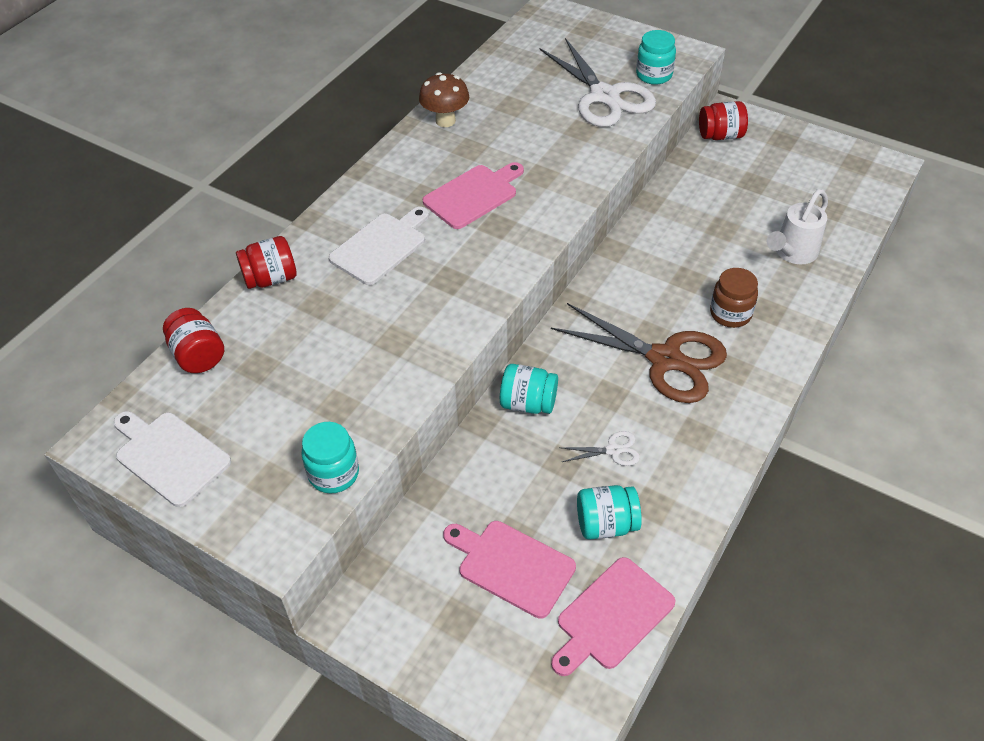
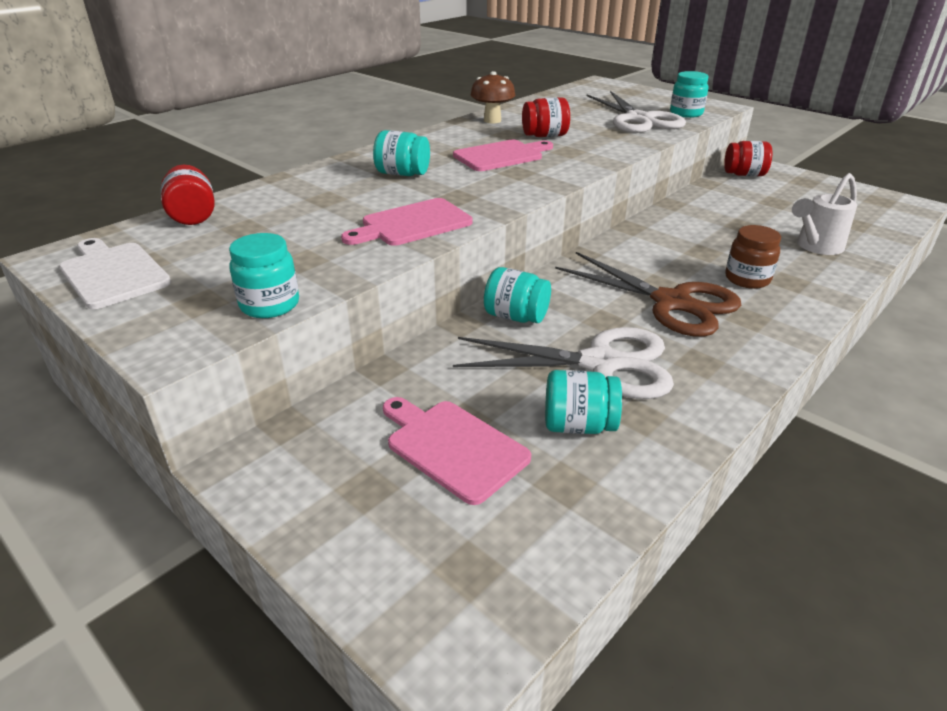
camera: 10 degrees right, 15 degrees down
(271, 279) = (291, 181): red jar -> red jar (545, 136)
(381, 246) = (402, 174): white cutting board -> turquoise jar
(612, 616) = (565, 518): pink cutting board -> pink cutting board (412, 224)
(613, 450) = (601, 363): white scissors -> white scissors, size x2.37

